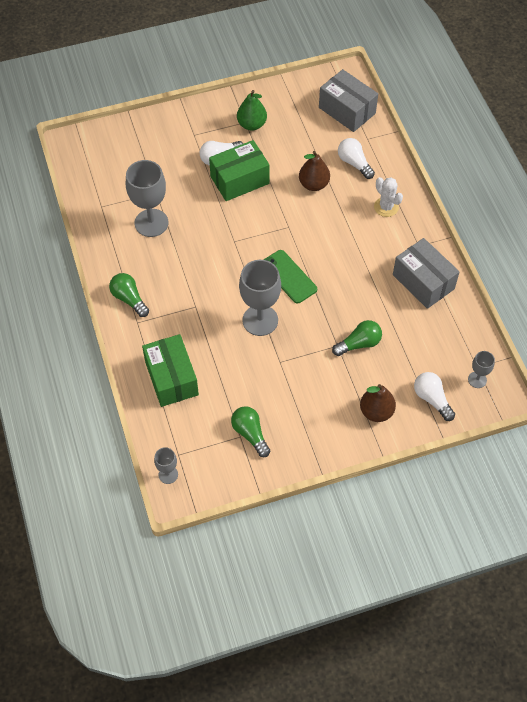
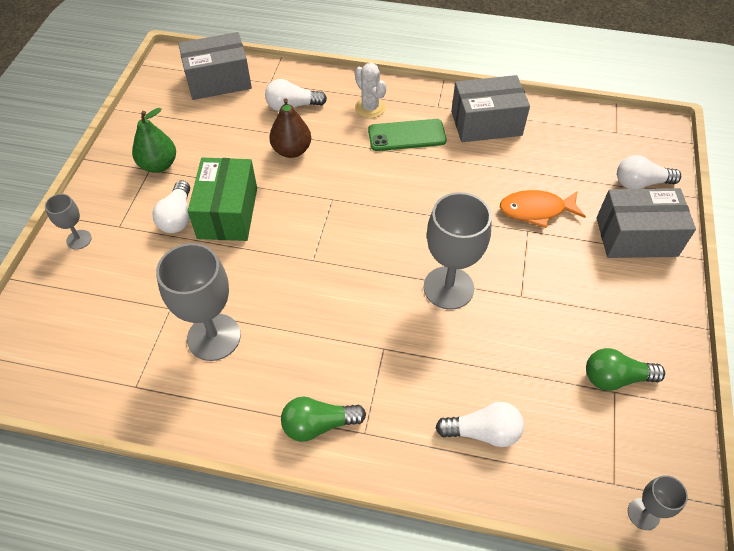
camera: 60 degrees left, 5 degrees down
(171, 378) = (483, 432): green box -> white light bulb
(289, 276) = (403, 231): green phone -> green phone (406, 135)
(359, 344) = (536, 210): green light bulb -> orange fish
(376, 411) = (636, 237): brown pear -> grey box
(386, 207) = (370, 108): white cactus -> white cactus turned 60 degrees clockwise
(477, 380) = (632, 138): grey goblet -> grey goblet (79, 239)

